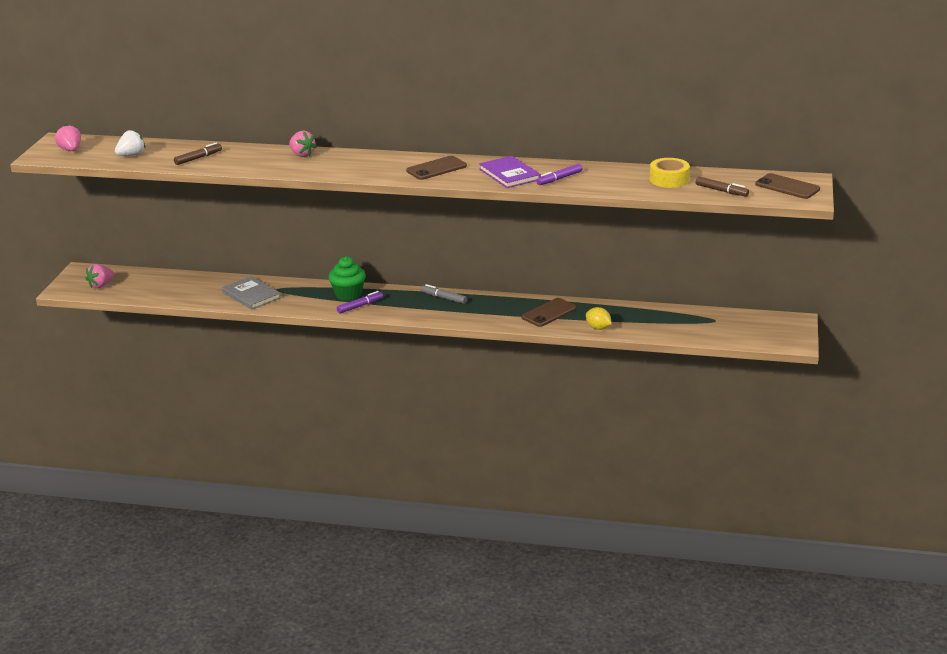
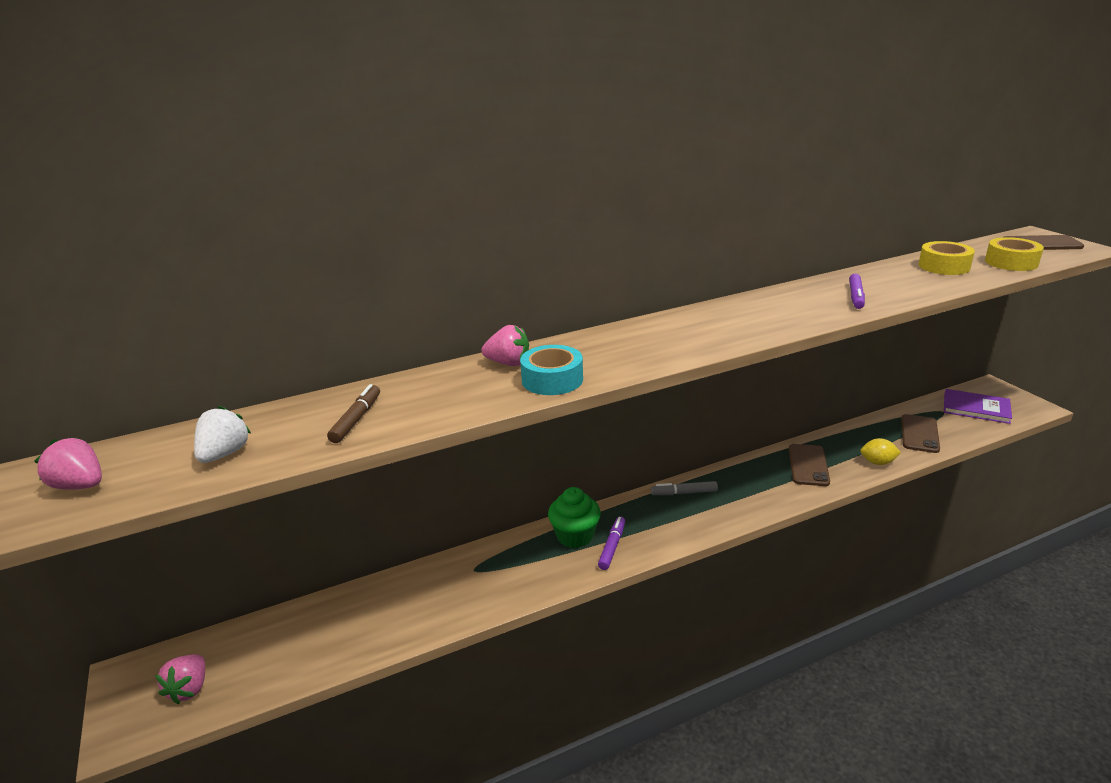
camera: 35 degrees left, 0 degrees up
(251, 295) = (453, 595): grey book -> none
(307, 168) = (552, 380): none -> turquoise tape
(436, 168) = (709, 327): brown phone -> brown phone (919, 434)
(509, 174) = (798, 308): purple book -> purple book (976, 408)
(721, 191) = (1011, 262): brown marker -> yellow tape

